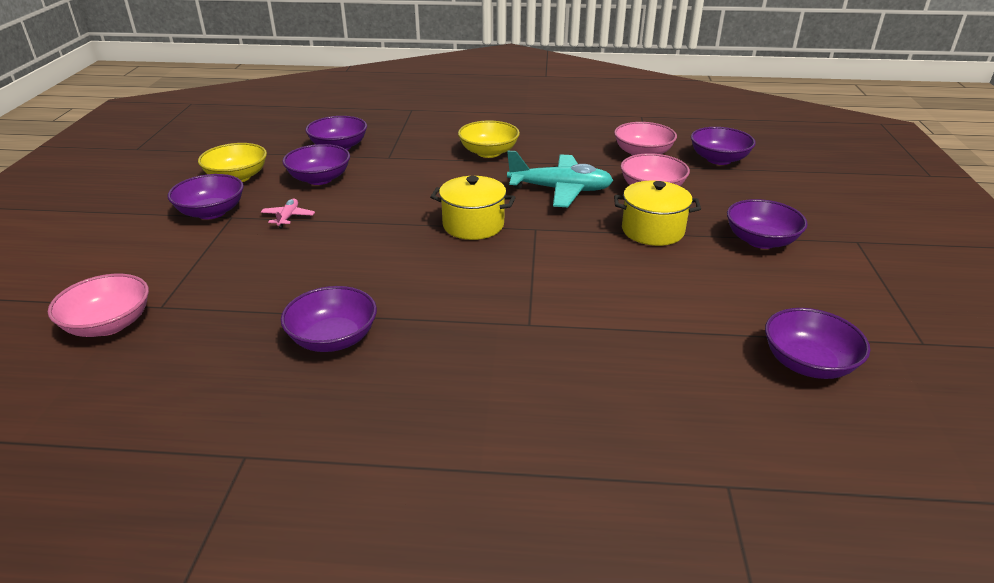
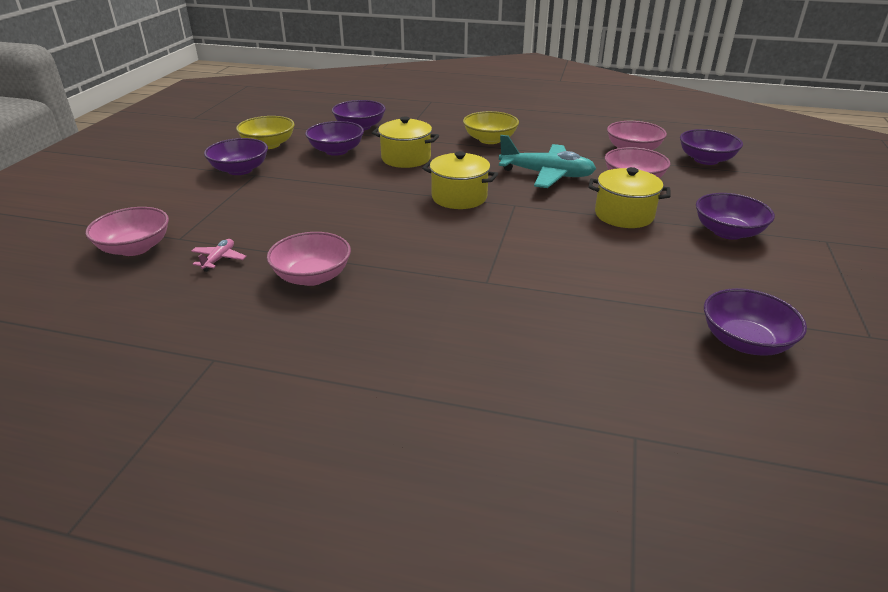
camera: 10 degrees right, 0 degrees up
(288, 217) = (301, 179): pink plane -> pink plane (219, 259)
(333, 338) = (312, 276): purple bowl -> pink bowl
(401, 182) = (406, 158): none -> yellow pot

